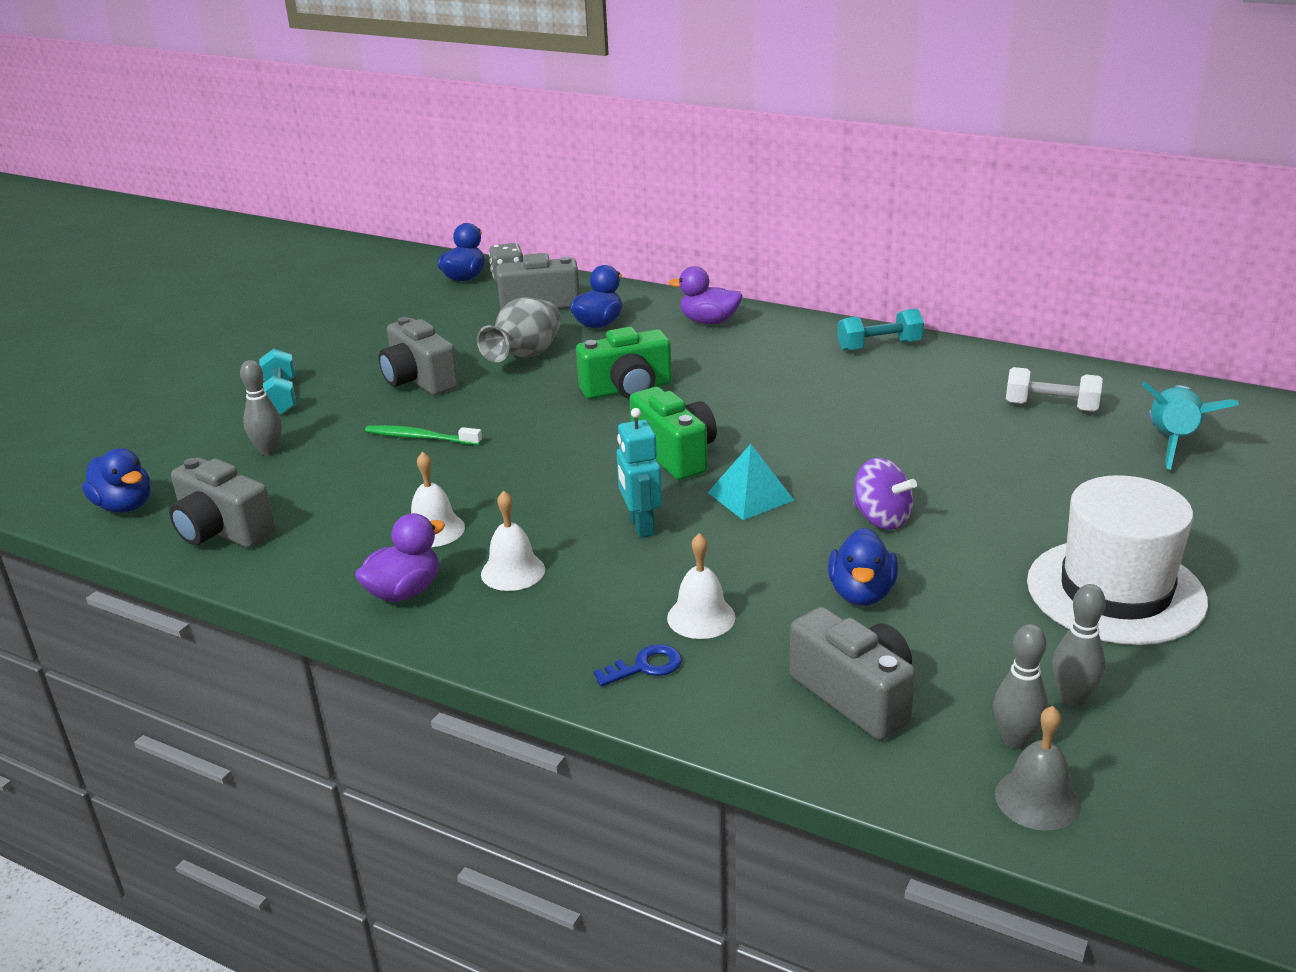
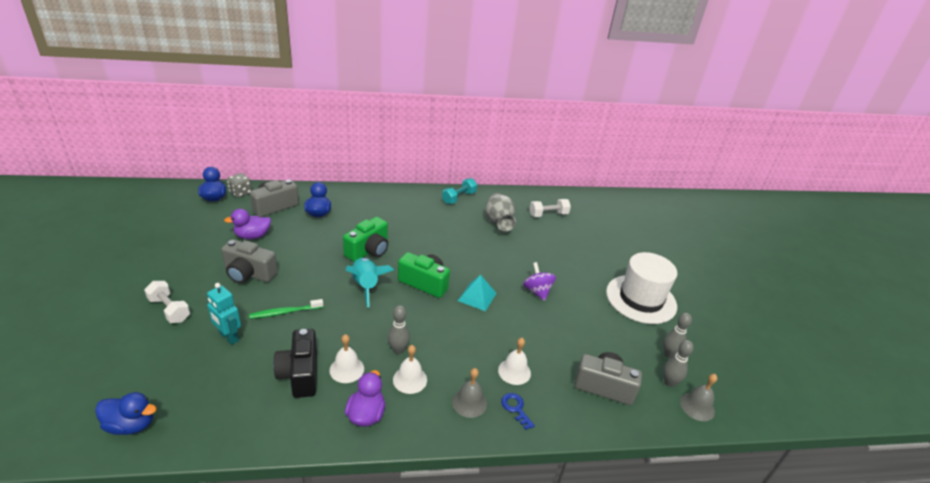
camera: 40 degrees left, 5 degrees up
(222, 531) = (219, 417): grey camera -> none
(268, 450) = (197, 350): grey bowling pin -> grey bowling pin (398, 350)
(280, 397) = (169, 309): turquoise dumbbell -> white dumbbell
(366, 515) = (300, 374): none -> black camera
(525, 356) = (296, 242): grey vase -> grey vase (498, 222)
(575, 631) = (469, 402): none -> grey bell
(640, 526) = (445, 330): turquoise robot -> turquoise robot (228, 337)
(645, 666) = (515, 408): blue key -> blue key turned 60 degrees counterclockwise
(709, 321) = (372, 200): purple duck -> purple duck (252, 236)
(861, 593) = (562, 333): blue duck -> none
(881, 518) = (537, 291): purple spinning top -> purple spinning top turned 120 degrees counterclockwise
(1173, 442) = (601, 221): turquoise rocket -> turquoise rocket (366, 286)

